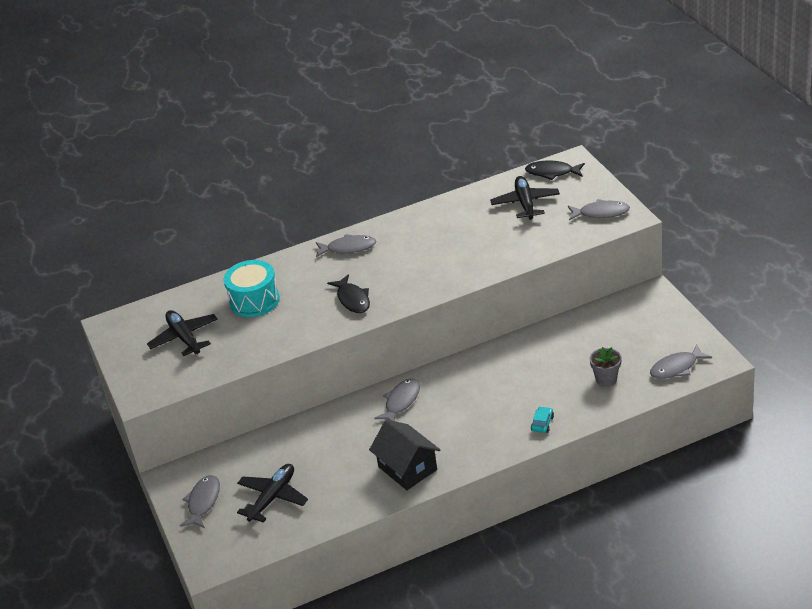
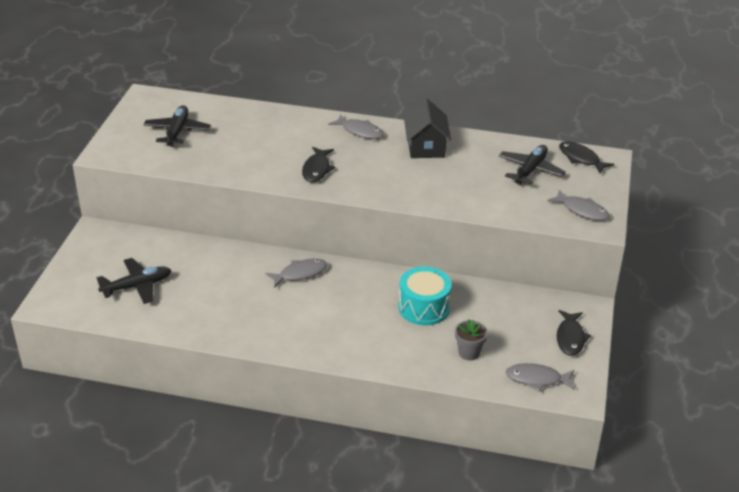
camera: 30 degrees right, 0 degrees up
(203, 502) = (93, 260): grey fish -> none
(254, 300) = (252, 132): turquoise drum -> turquoise drum (424, 307)
(407, 468) = (246, 324): black house -> black house (426, 146)
(542, 423) = (380, 355): turquoise car -> none
(665, 323) = (570, 338): none -> black fish

